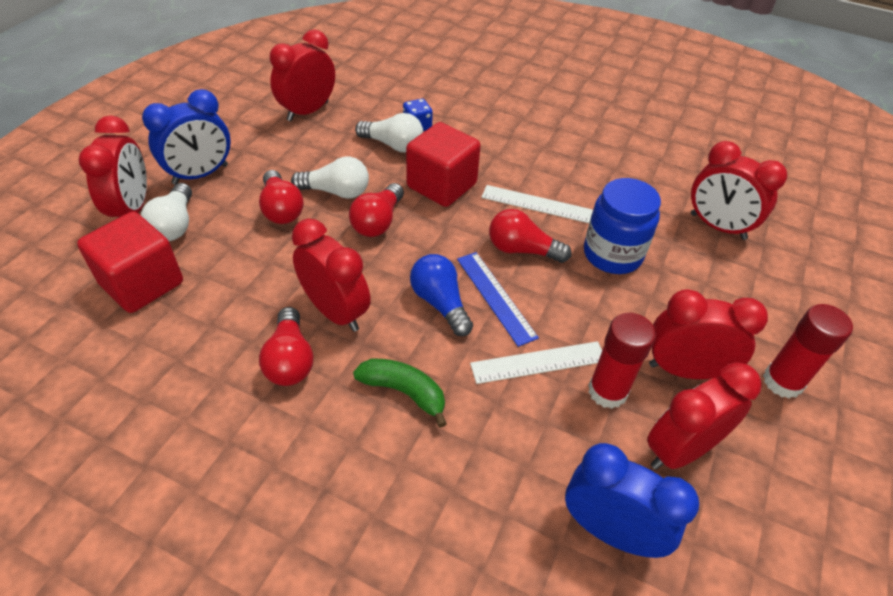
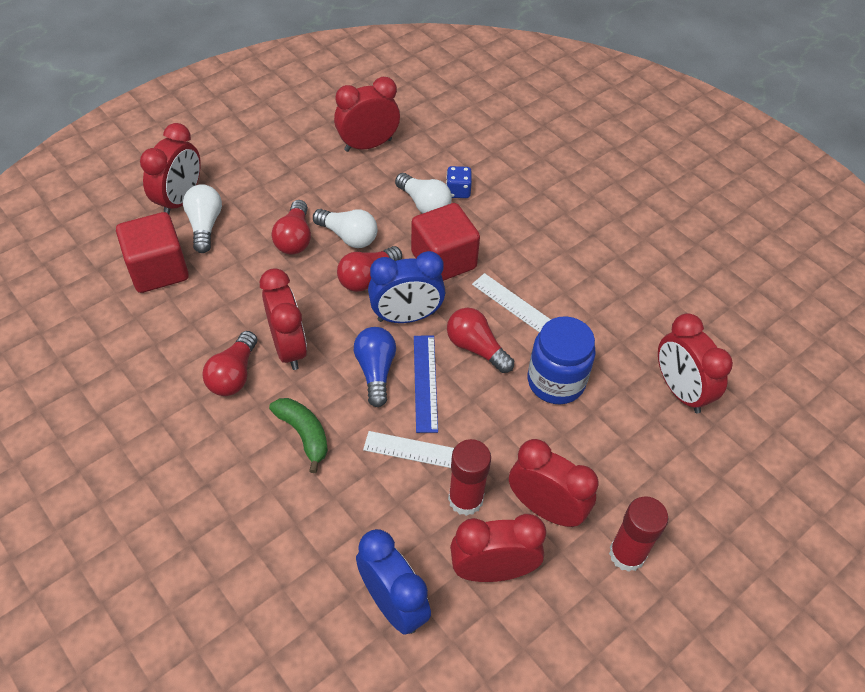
camera: 25 degrees right, 5 degrees up
(174, 225) = (205, 225): white light bulb -> white light bulb turned 150 degrees clockwise
(200, 174) = (247, 183): blue clock -> blue clock (406, 317)

